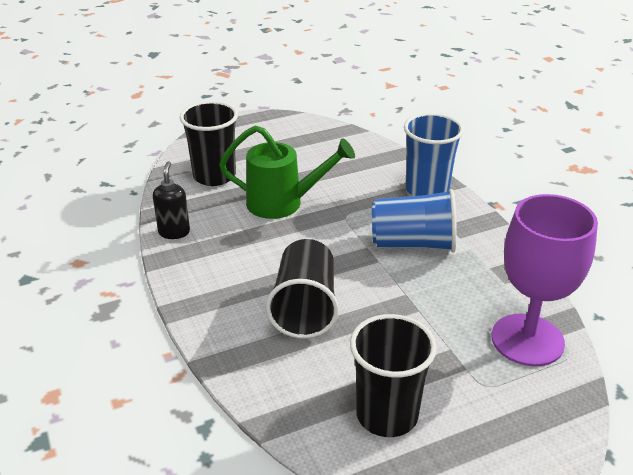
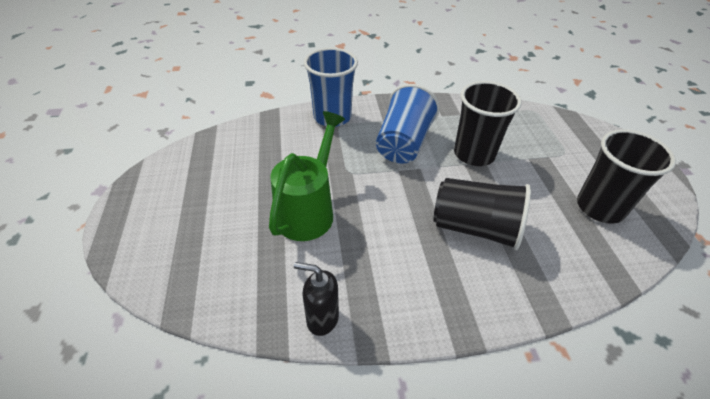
camera: 75 degrees left, 10 degrees up
(214, 176) = (224, 260): black cup -> black cup (474, 154)
(527, 340) = (520, 122): purple goblet -> none

